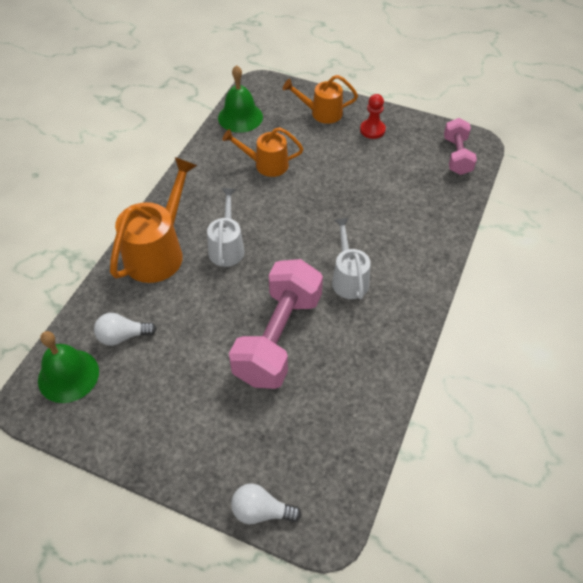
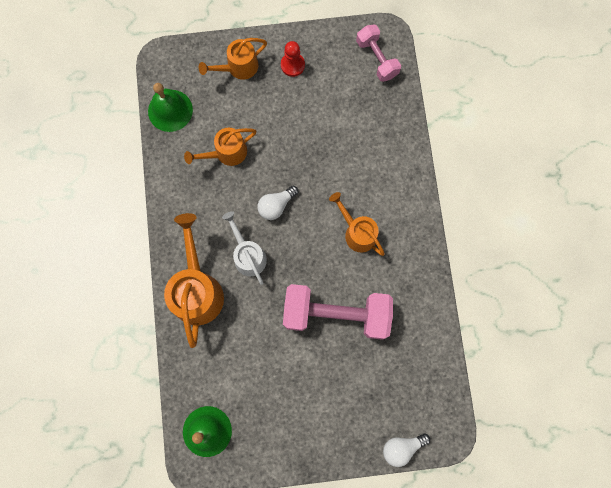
camera: 30 degrees left, 25 degrees up
(123, 336) = (223, 378): white light bulb -> white light bulb (276, 205)
(278, 338) = (336, 314): pink dumbbell -> pink dumbbell turned 75 degrees counterclockwise
(349, 278) = (357, 232): white watering can -> orange watering can

